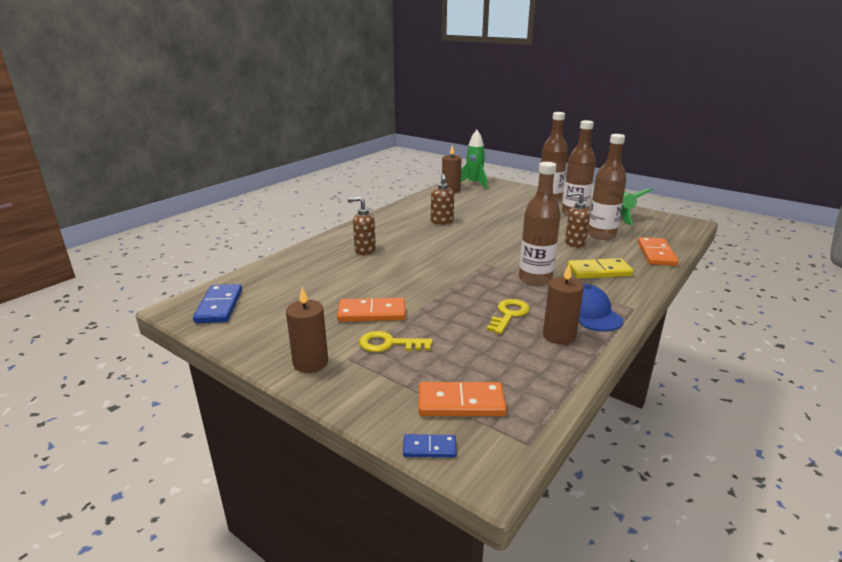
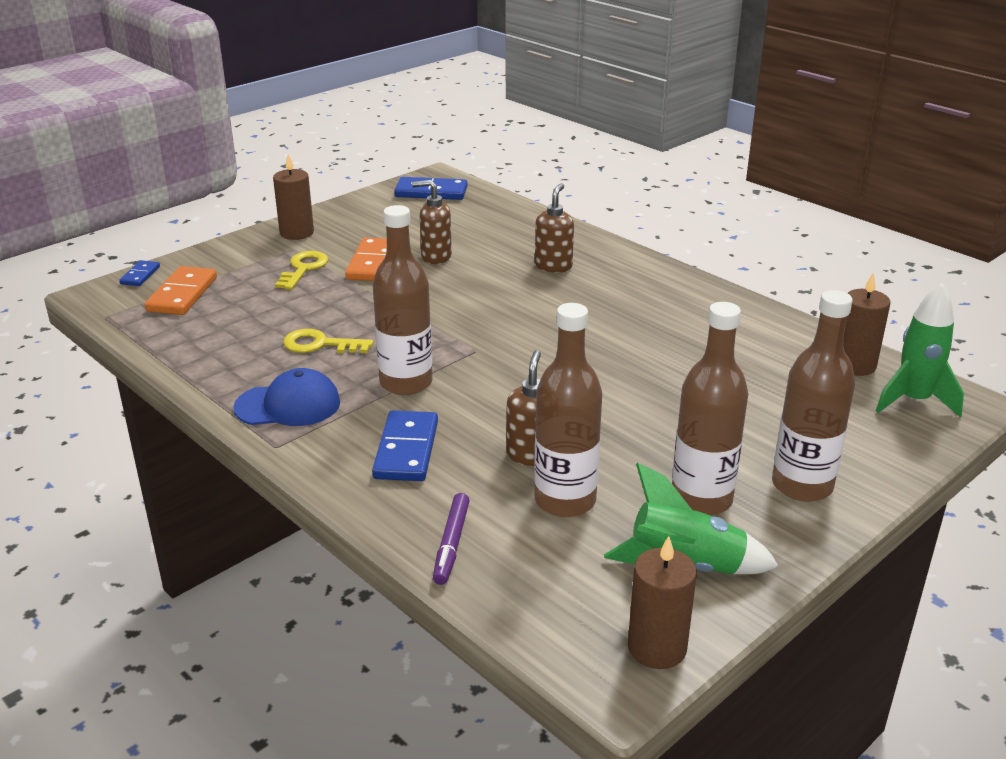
camera: 100 degrees right, 5 degrees up
(442, 222) = (663, 335): brown soap dispenser -> brown soap dispenser (435, 257)
(509, 314) = (320, 344): yellow key -> yellow key turned 150 degrees clockwise
(559, 336) = (250, 368): brown candle -> brown candle (657, 648)
(599, 271) = (406, 450): yellow domino -> blue domino
(656, 254) = (451, 544): orange domino -> purple marker

